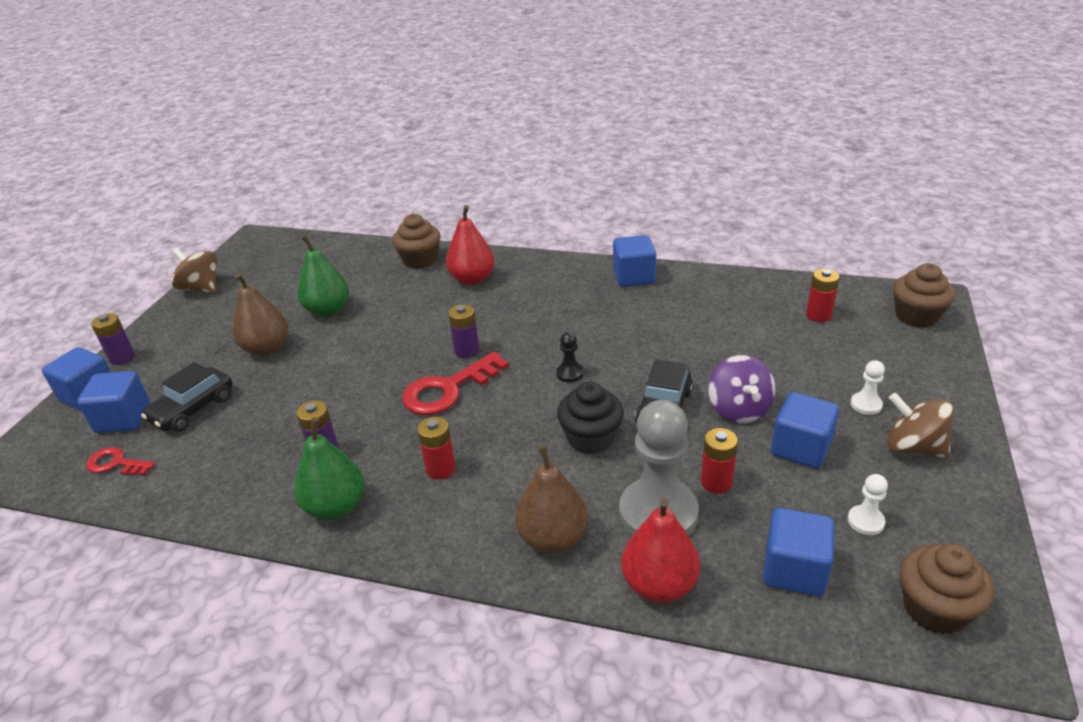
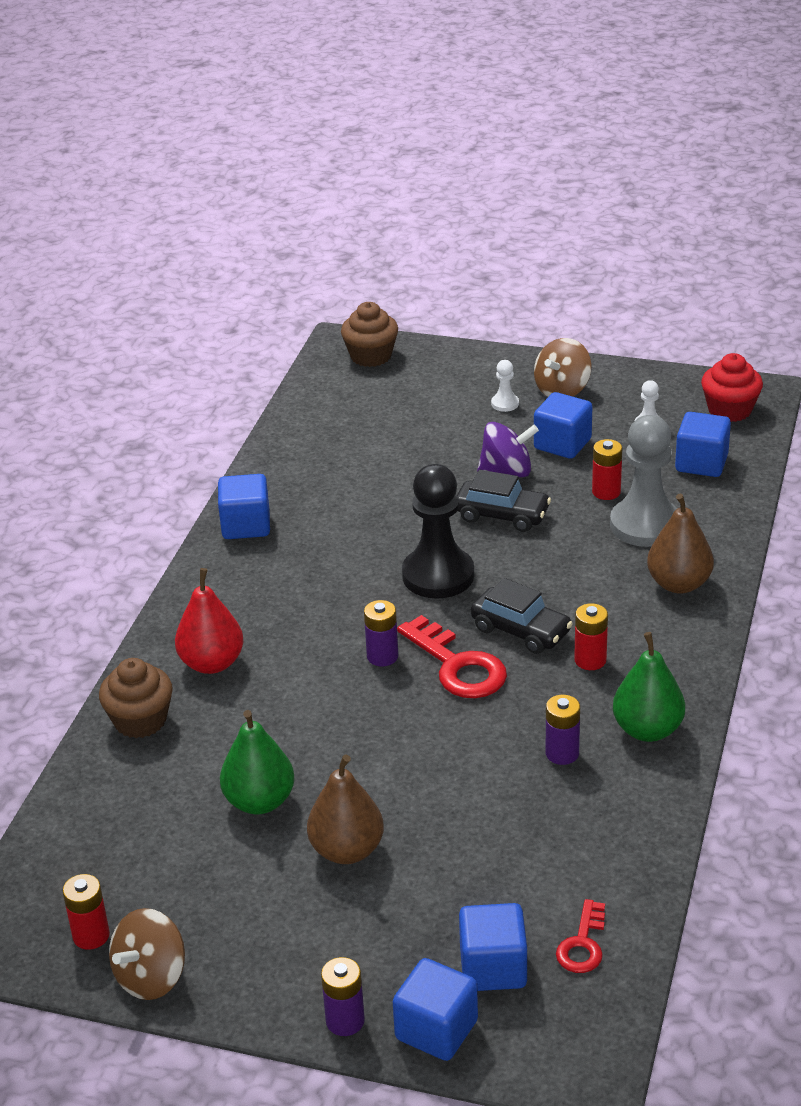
camera: 90 degrees left, 0 degrees up
(193, 409) = (477, 896): black car -> black car (521, 630)
(570, 373) = (438, 575): black pawn -> black pawn, size x2.32
(591, 438) = (546, 561): black cupcake -> none
(659, 585) = (723, 528): red pear -> none
(818, 315) = (357, 409): red battery -> red battery (91, 936)
(934, 608) = (729, 410): brown cupcake -> red cupcake

